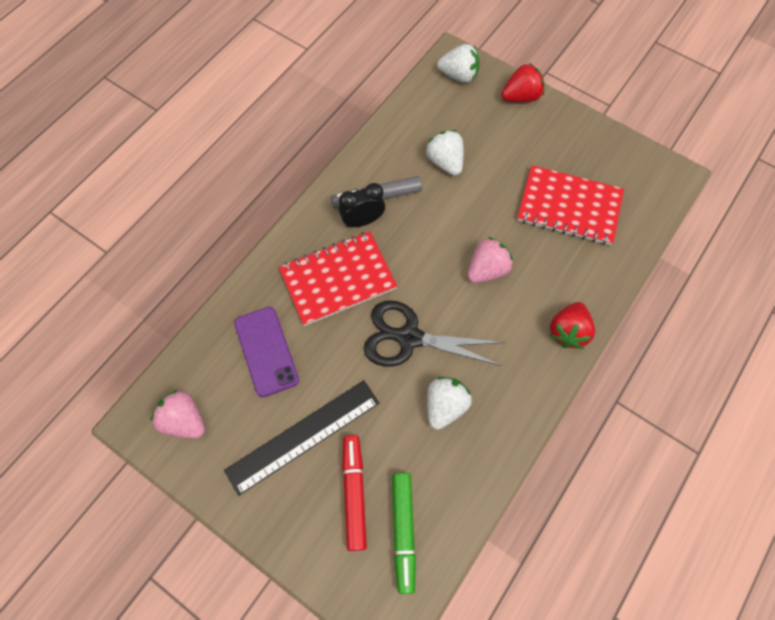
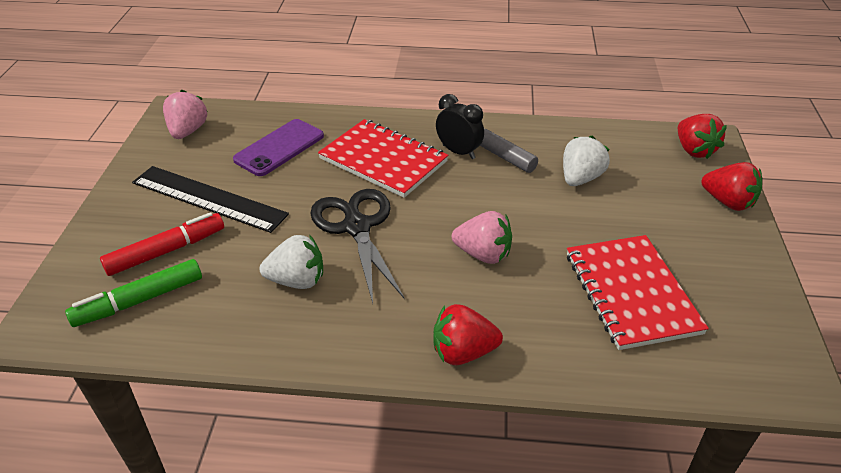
camera: 60 degrees right, 25 degrees down
(459, 75) = (694, 150): white strawberry -> red strawberry

